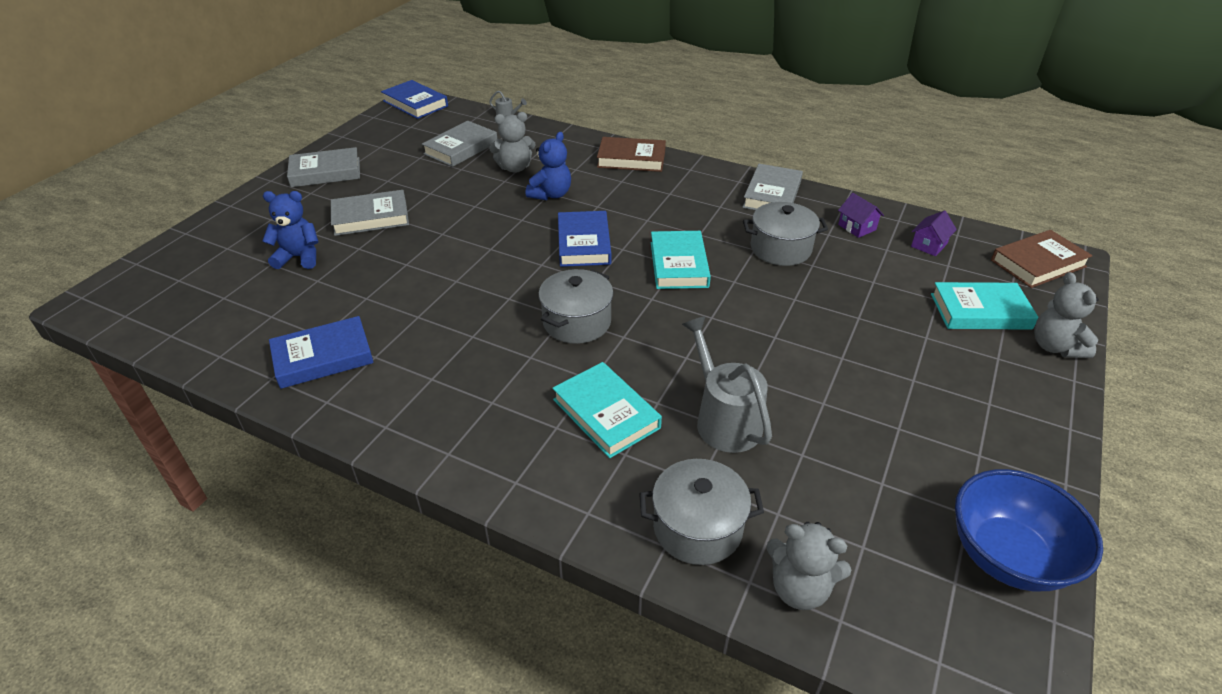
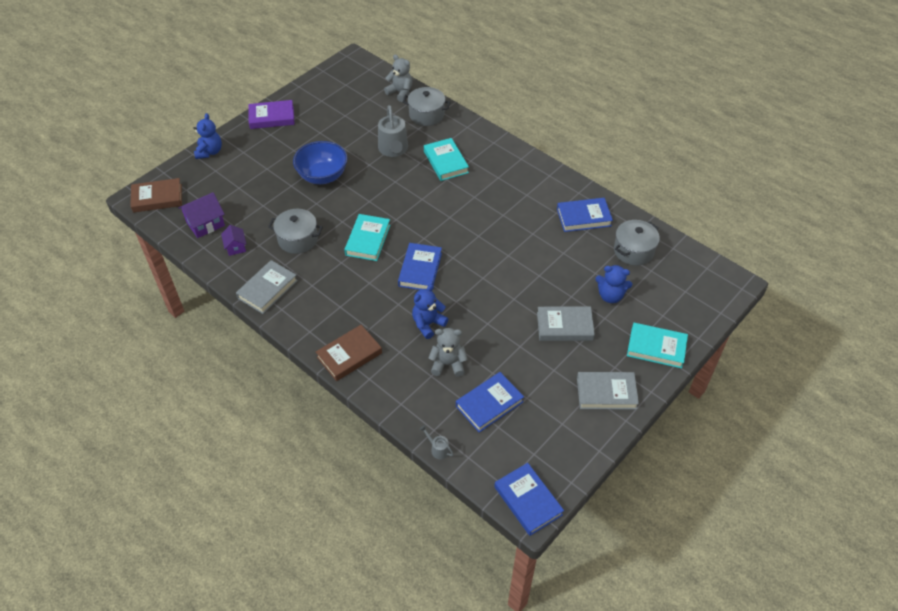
camera: 165 degrees left, 10 degrees up
(461, 148) = (489, 404): grey book -> blue book
(577, 322) = (443, 212): grey pot -> grey pot (633, 251)
(631, 159) = (349, 355): brown book -> brown book turned 60 degrees counterclockwise
(929, 245) = (205, 223): purple house -> purple house, size x1.61
(980, 311) = (224, 176): turquoise book -> turquoise book (656, 347)
(1007, 556) = (320, 87): blue bowl -> blue bowl (322, 176)
(1027, 443) = (272, 117): none -> purple book
(1055, 347) = (209, 152): grey teddy bear -> blue teddy bear

